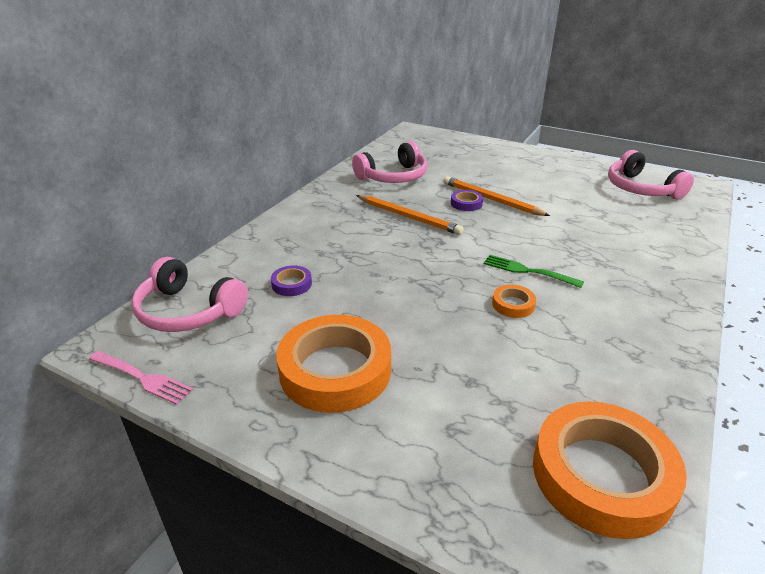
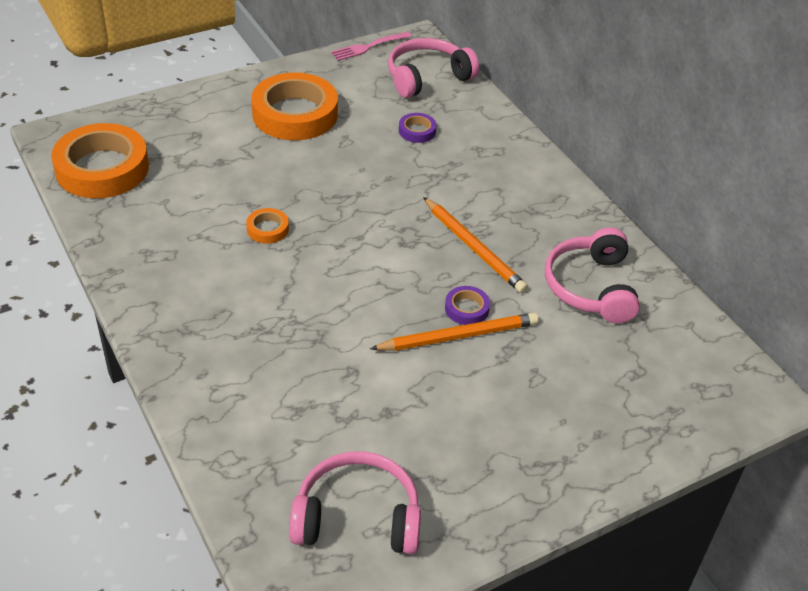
camera: 120 degrees right, 10 degrees up
(408, 217) = (474, 247): orange pencil -> orange pencil turned 105 degrees counterclockwise
(528, 271) = (299, 269): green fork -> none

